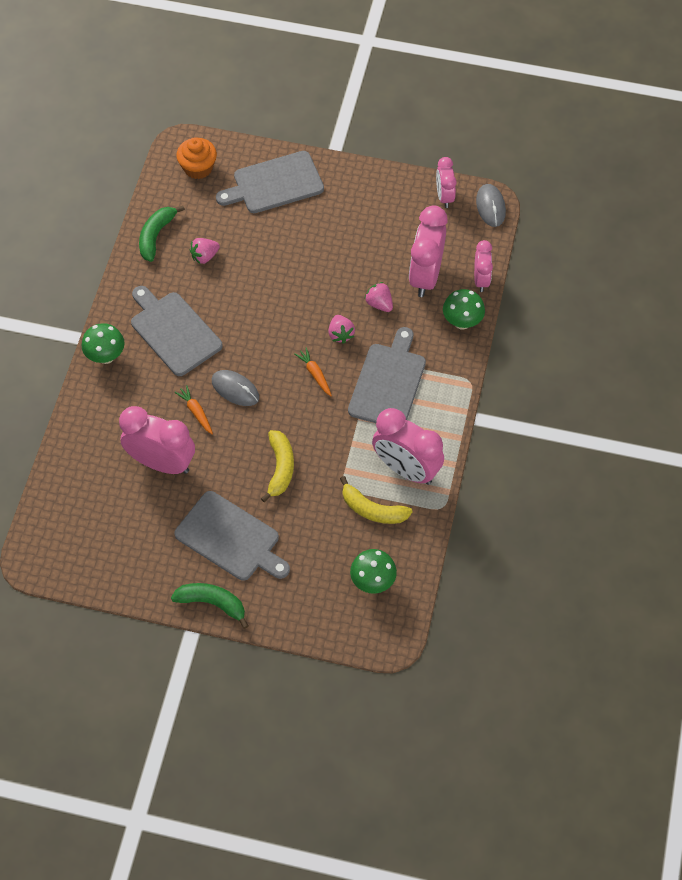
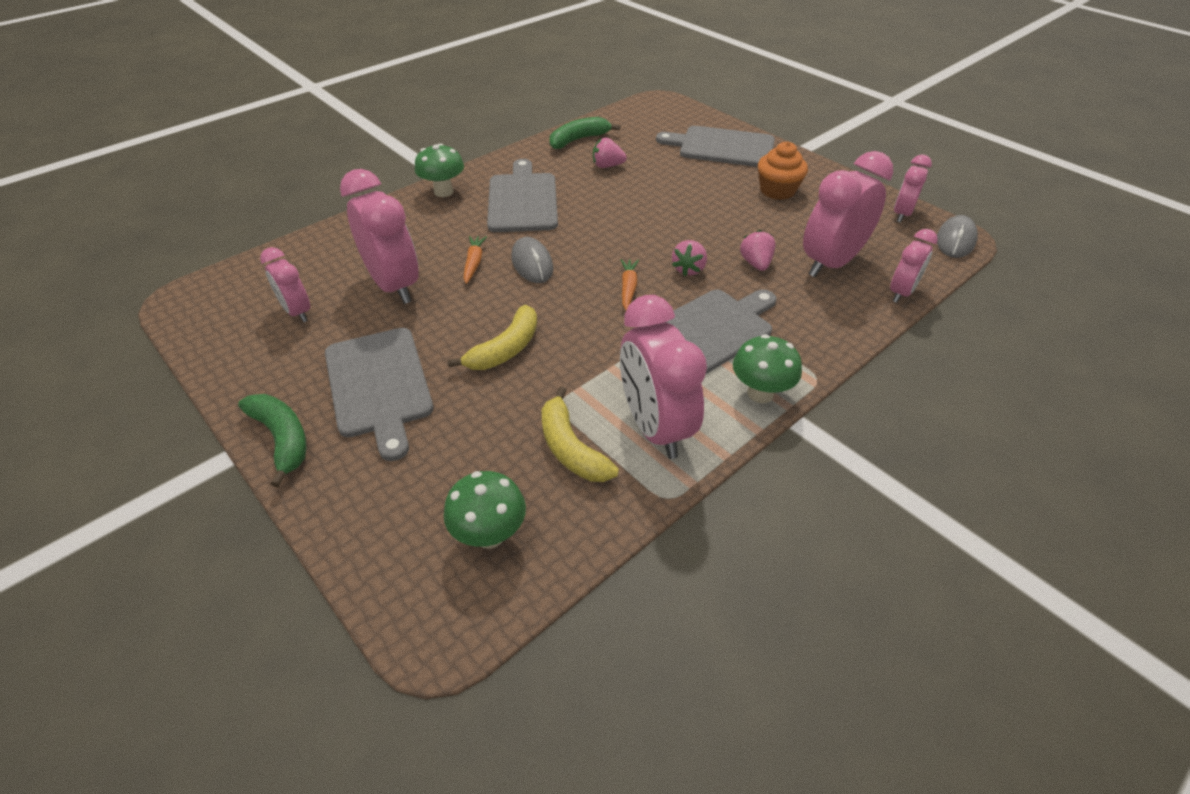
camera: 35 degrees right, 15 degrees down
(121, 521) = (297, 312): none -> pink clock
(198, 168) = (660, 116): orange cupcake -> orange cupcake (777, 190)
(462, 322) = (848, 319): green mushroom -> green mushroom (760, 393)

